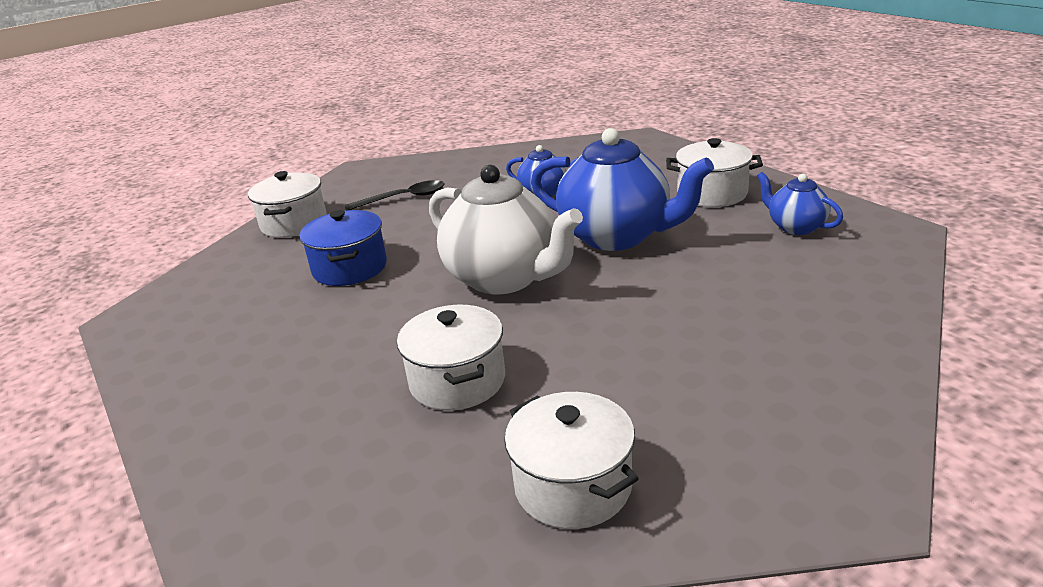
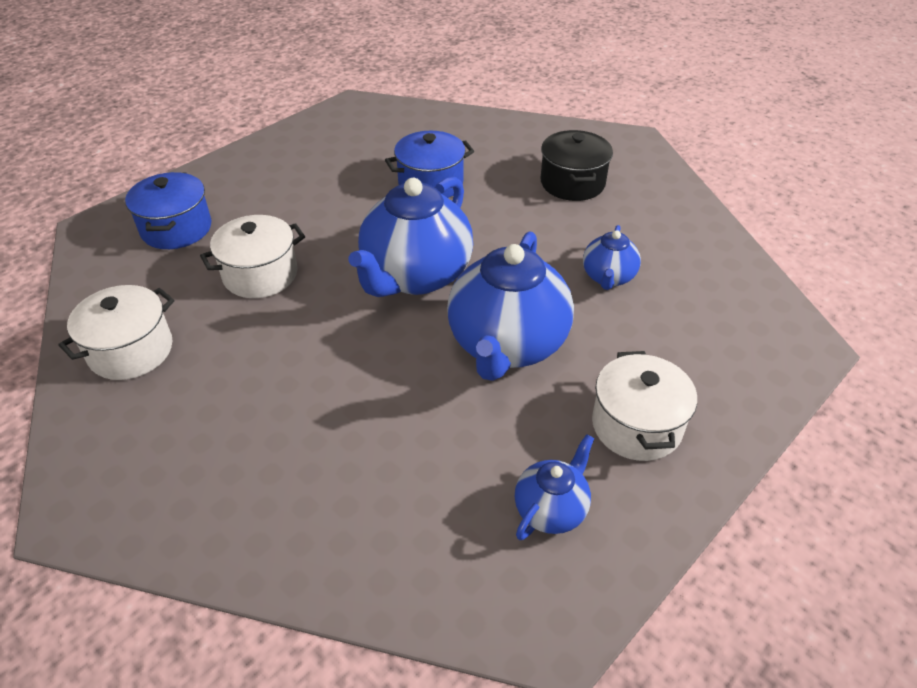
camera: 75 degrees right, 15 degrees up
(294, 223) = (509, 134): white pot -> none
(311, 468) = (176, 229): none -> blue pot
(403, 198) = (572, 183): black spoon -> black pot
(505, 278) = (415, 276): white teapot -> blue teapot

